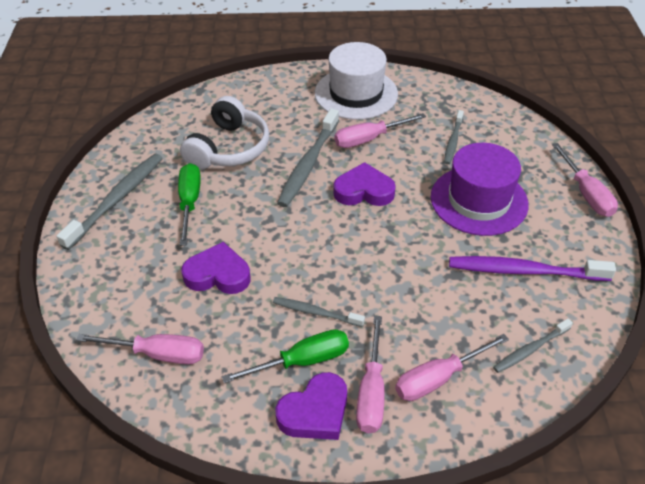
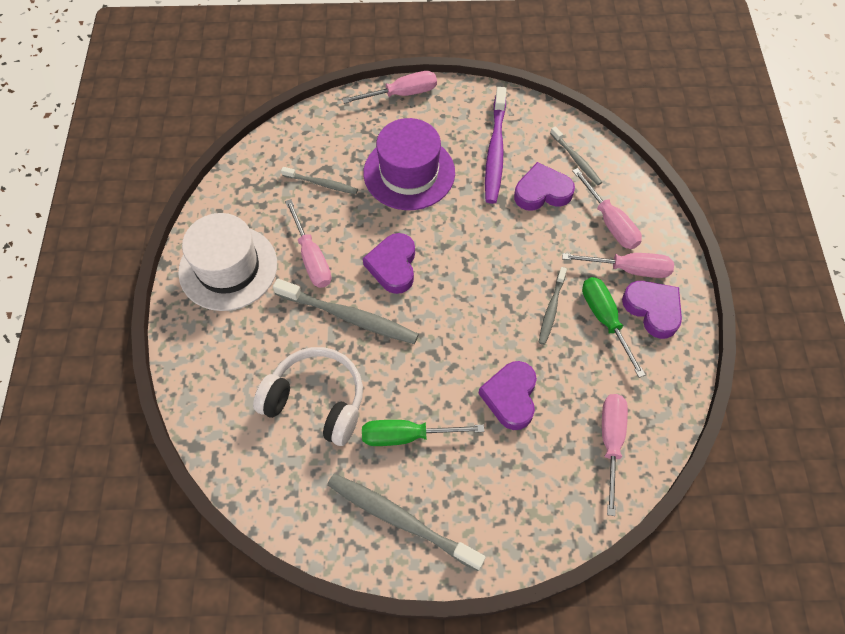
camera: 90 degrees left, 15 degrees up
(473, 312) = (542, 192): none -> purple heart

